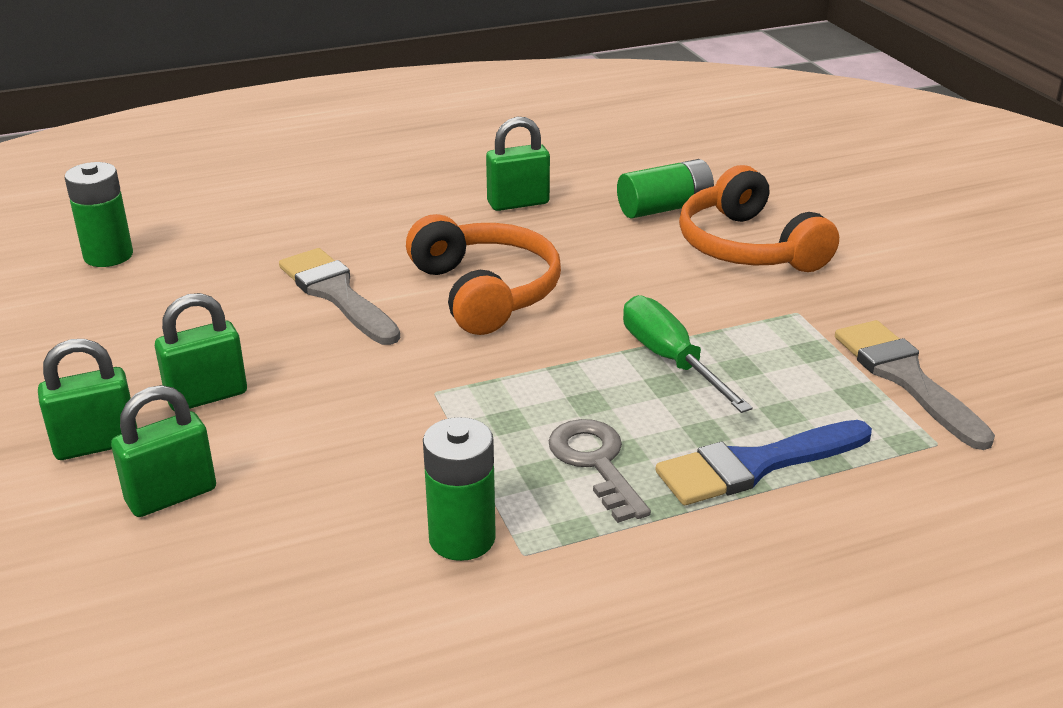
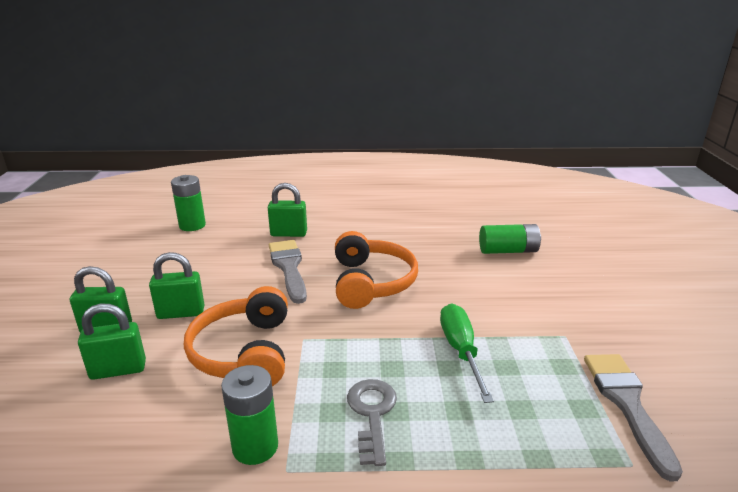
camera: 20 degrees right, 5 degrees down
(518, 203) = (421, 233): green padlock -> green padlock (288, 234)
(748, 247) = (551, 284): orange headphones -> orange headphones (244, 352)
(755, 465) = (481, 445): blue brush -> none

